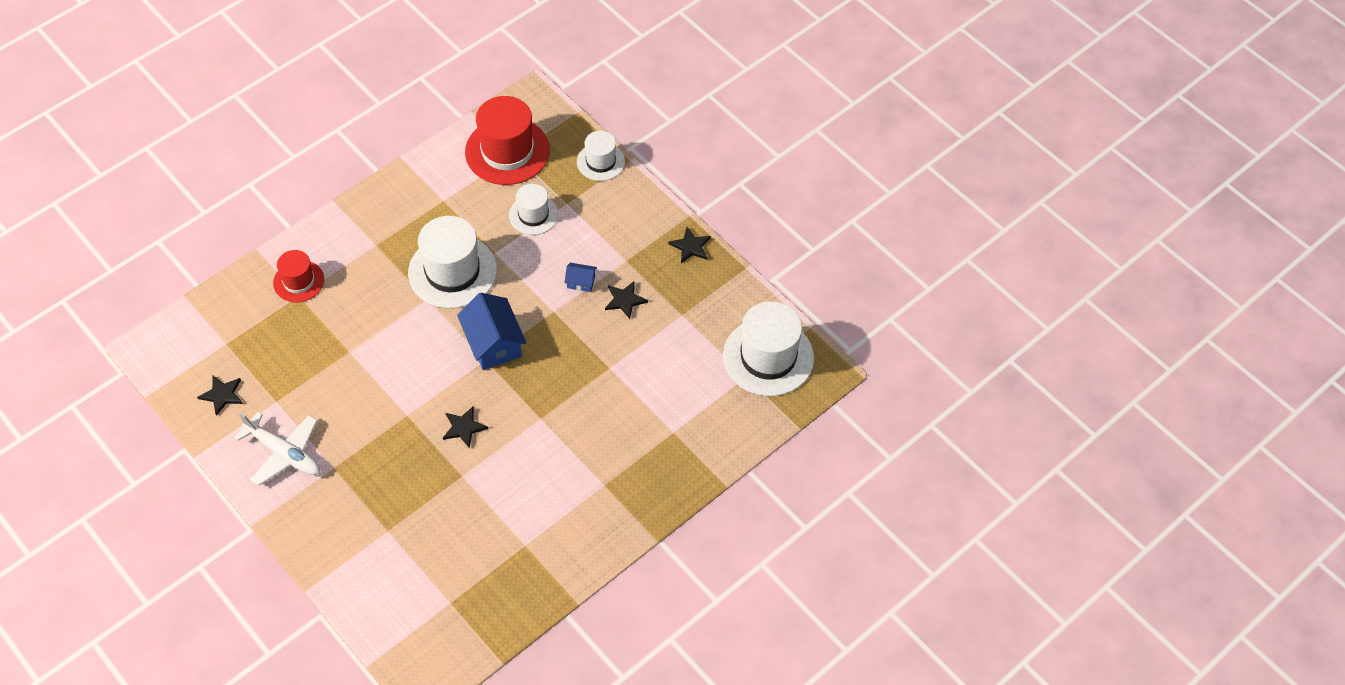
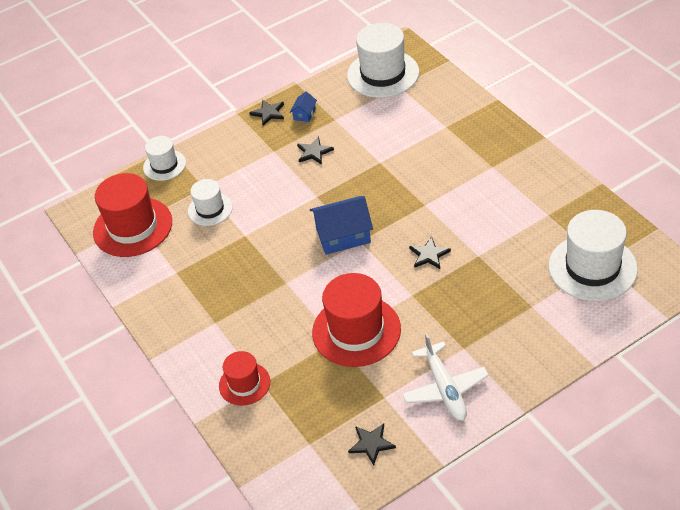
camera: 75 degrees left, 10 degrees down
(283, 453) = (444, 388): white plane -> white plane turned 120 degrees clockwise
(360, 369) = (356, 331): none -> red hat
(452, 271) = (259, 264): white hat -> white hat (592, 267)
(581, 282) = (289, 179): blue house -> blue house (304, 114)

